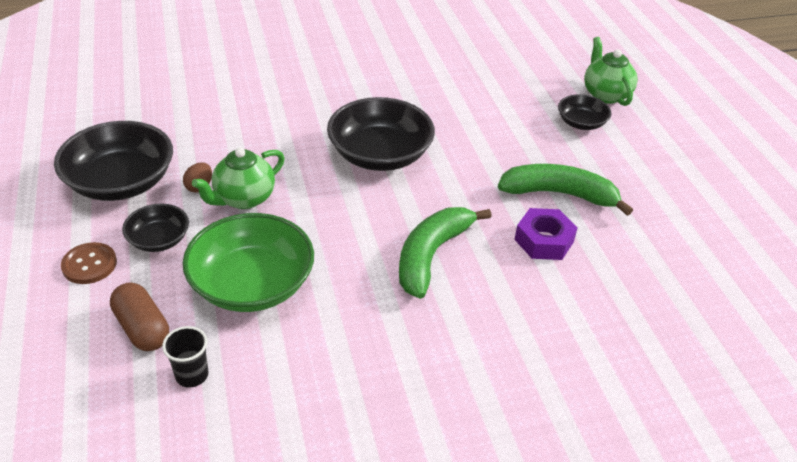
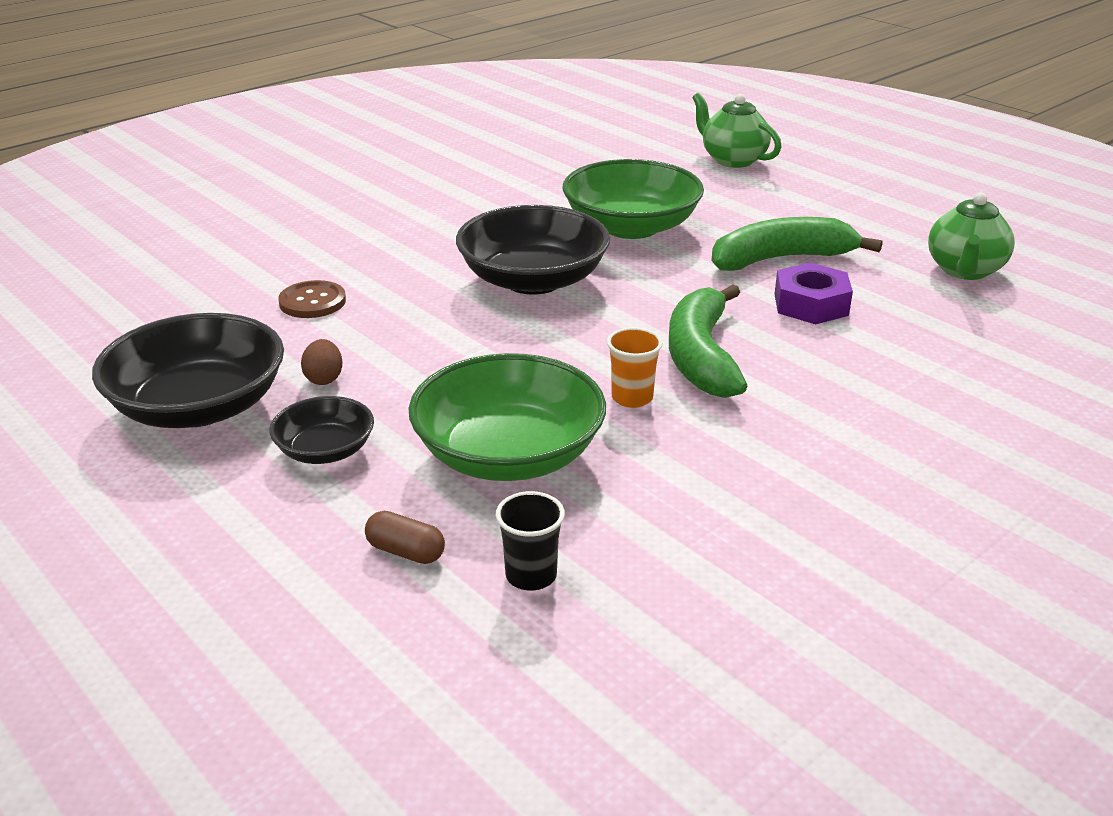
camera: 25 degrees left, 10 degrees down
(89, 264) = (248, 510): brown button -> brown button (312, 302)
(142, 328) = (406, 552): brown capsule -> brown capsule, size x0.64
(243, 198) = (400, 372): green teapot -> green teapot (964, 270)
(359, 271) = (632, 398): none -> orange cup
(481, 131) = (631, 227): none -> green bowl
(581, 123) = (734, 191): black bowl -> none

